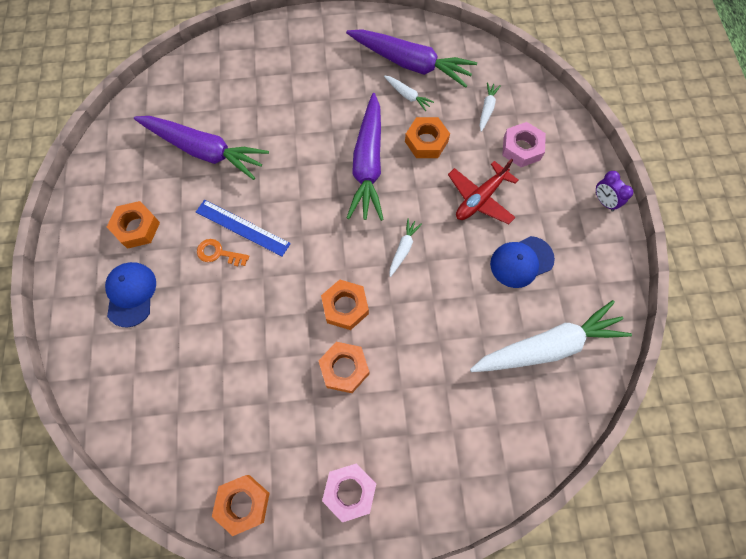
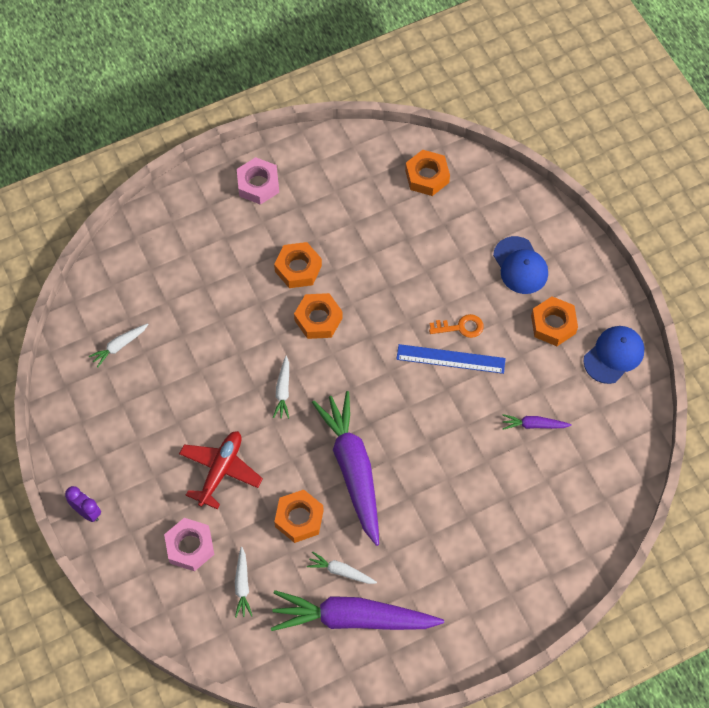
camera: 160 degrees right, 5 degrees down
(204, 150) = (534, 425): purple carrot -> purple carrot, size x0.43
(243, 504) = (338, 151): orange nut -> orange nut (427, 176)
(521, 262) = (161, 417): blue cap -> blue cap (614, 355)
(547, 346) = (119, 346): white carrot -> white carrot, size x0.43

